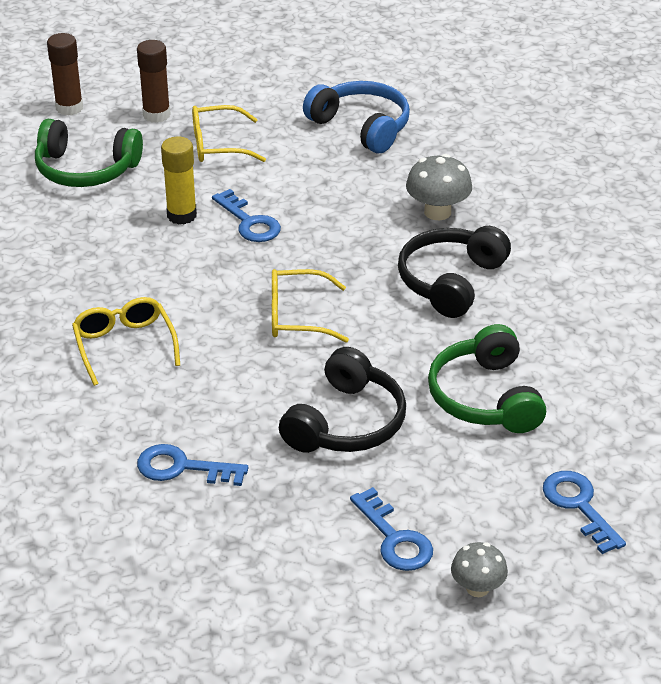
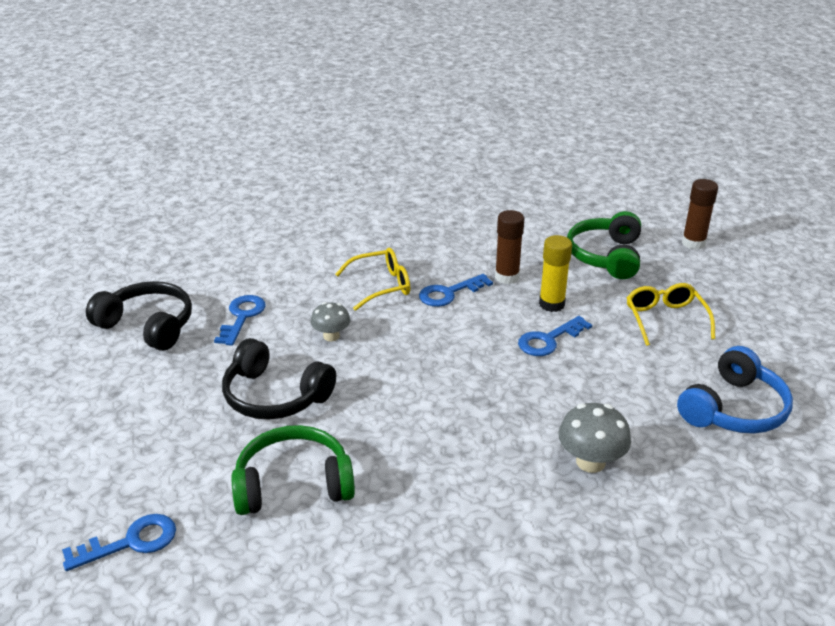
camera: 90 degrees right, 5 degrees down
(156, 115) = (701, 285): brown glue stick -> brown glue stick (507, 277)
(298, 316) = (415, 369): yellow glasses -> none
(394, 538) = (133, 421): blue key -> blue key (449, 293)
(451, 281) = (471, 467): black headphones -> black headphones (148, 326)
(477, 588) = (60, 467): grey mushroom -> grey mushroom (331, 336)

